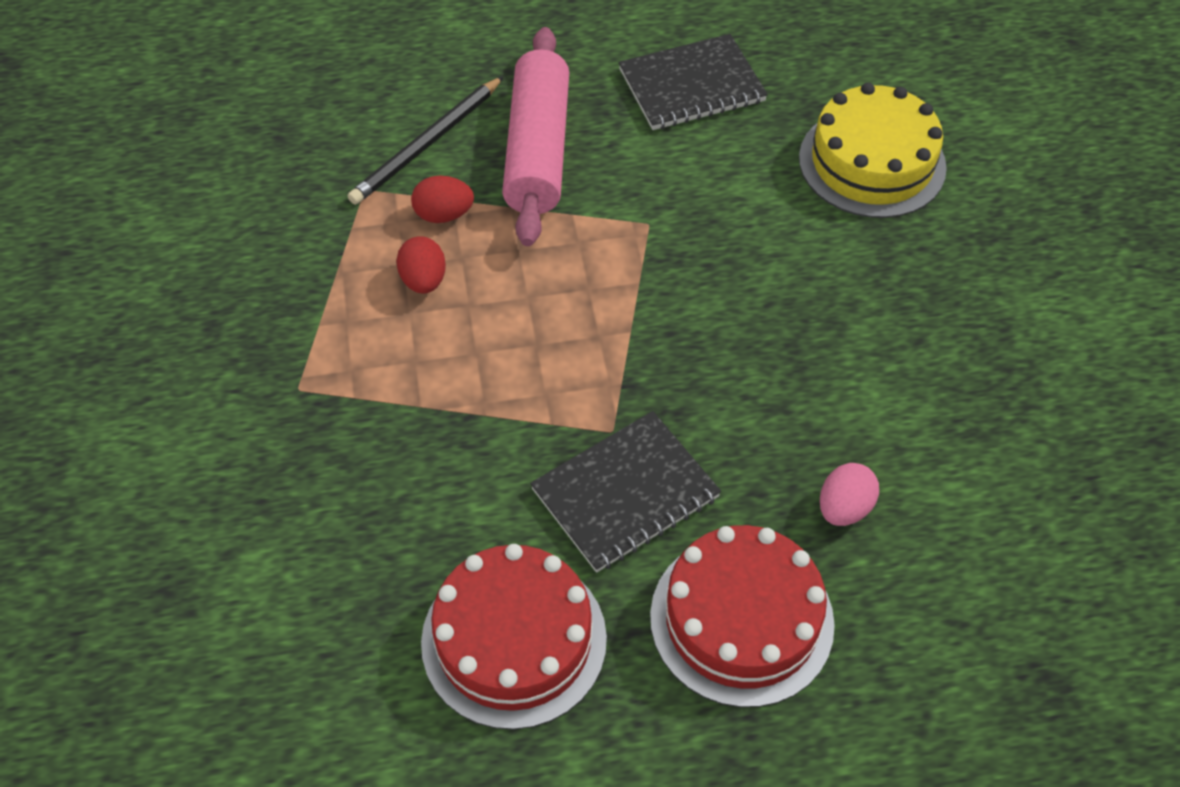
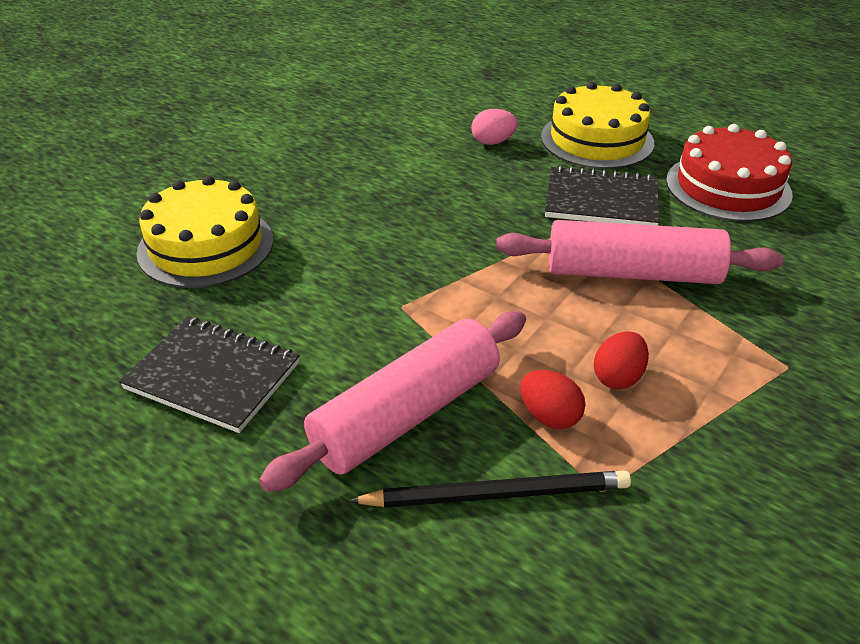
camera: 135 degrees left, 15 degrees down
(504, 404) = (632, 273): none -> pink rolling pin
(741, 619) = (597, 140): red cake -> yellow cake

